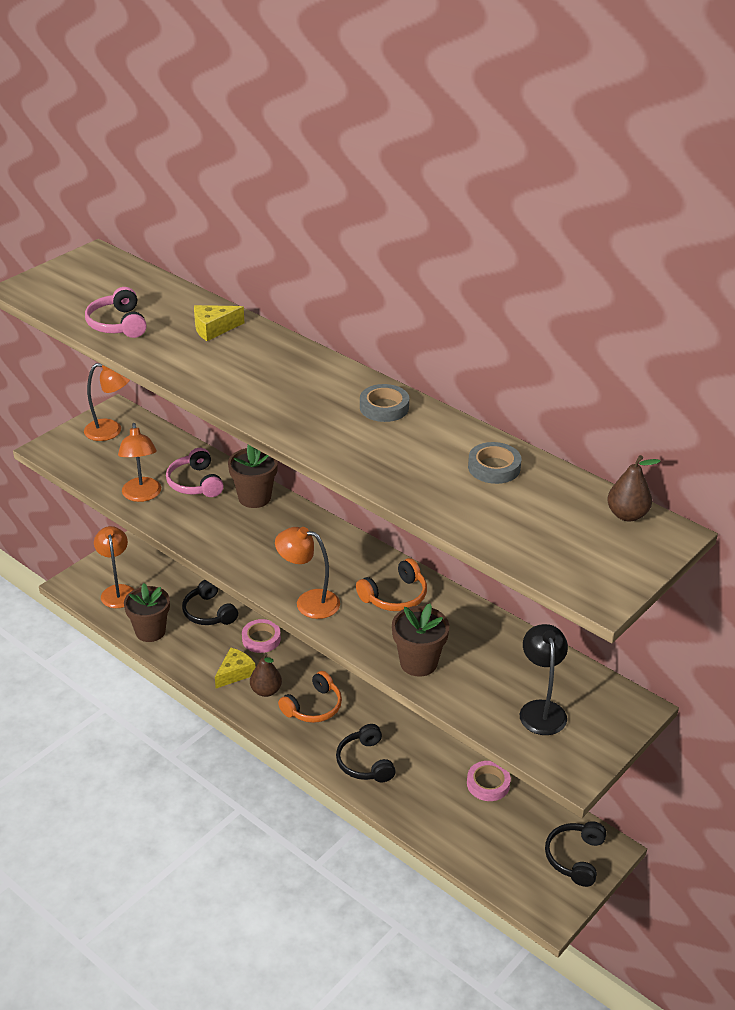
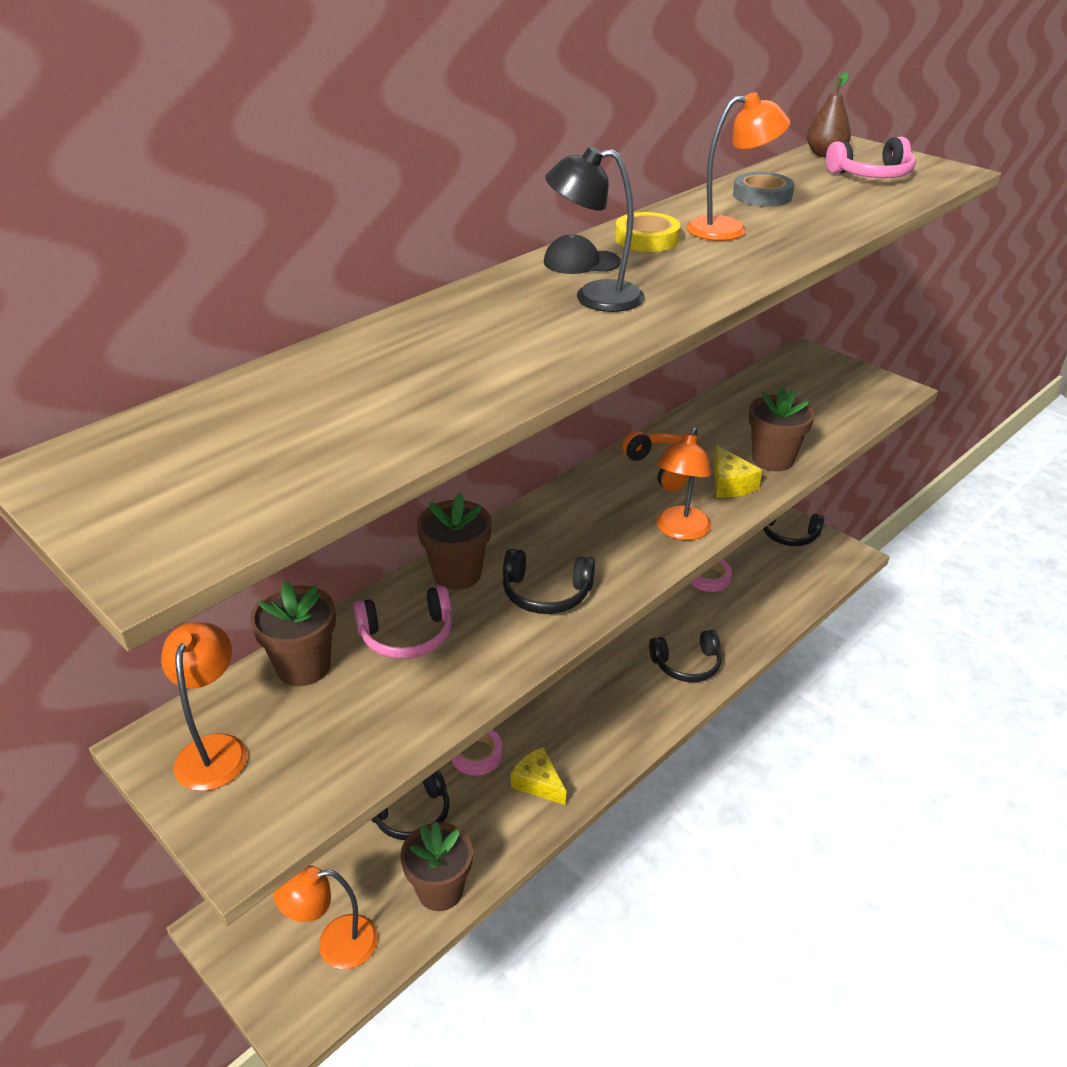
camera: 85 degrees left, 0 degrees up
(118, 324) = (369, 431): pink headphones -> pink headphones (872, 175)
(142, 495) = (427, 697): orange lamp -> orange lamp (729, 229)
(170, 449) = (303, 666): none -> brown flower pot
(214, 329) = (416, 342): yellow cheese -> yellow cheese (730, 484)
(234, 537) = (546, 593): none -> black headphones
(266, 691) = (573, 750): brown pear -> none
(313, 707) = (602, 705): orange headphones -> none
(336, 380) = (581, 262): none -> black cap
(384, 407) = (647, 239): grey tape -> yellow tape
(541, 709) = (822, 397): black lamp -> black lamp (594, 297)

